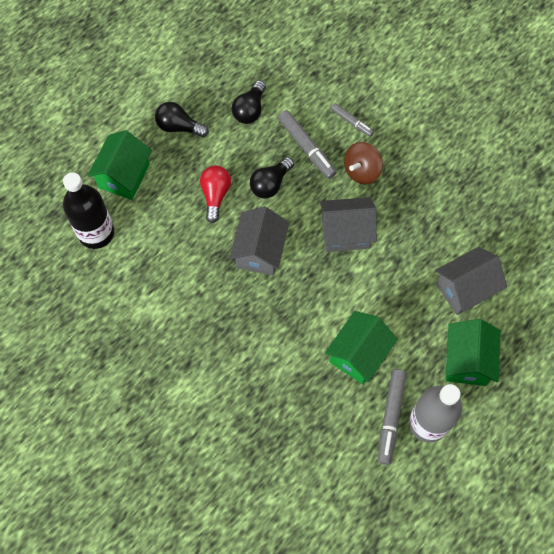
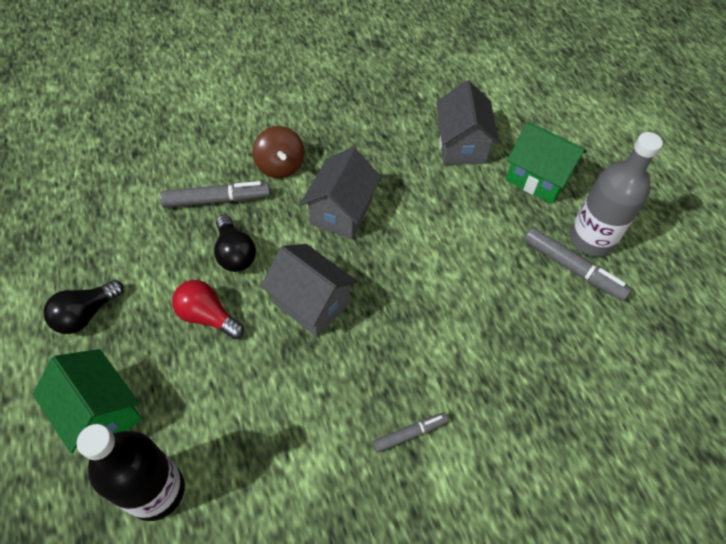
camera: 65 degrees left, 10 degrees down
(250, 110) = (127, 231): black light bulb -> none
(351, 122) = (218, 148): grey marker -> grey marker (409, 434)
(358, 354) = (488, 264): green house -> none

